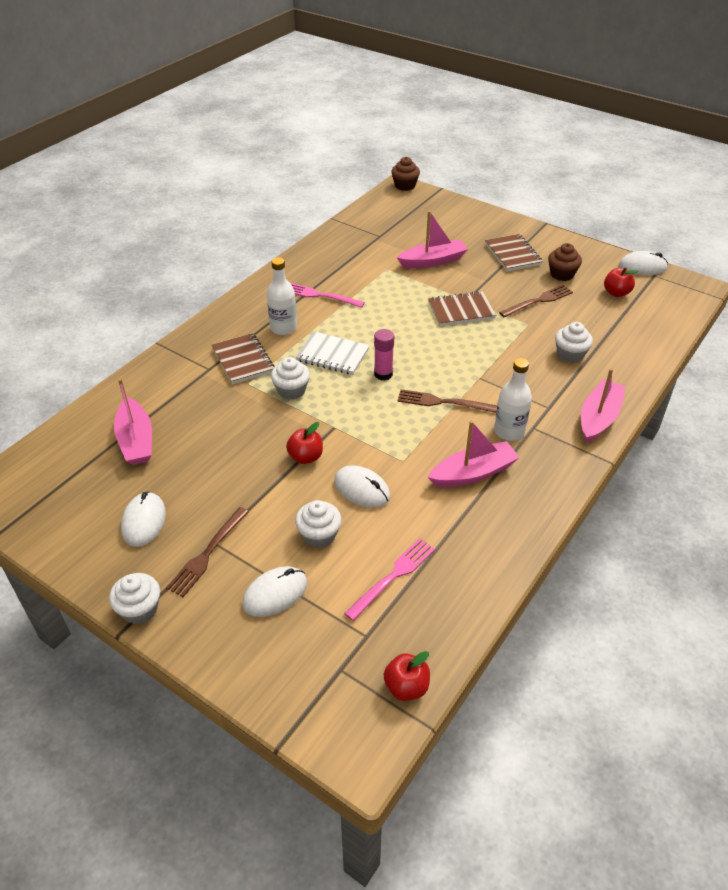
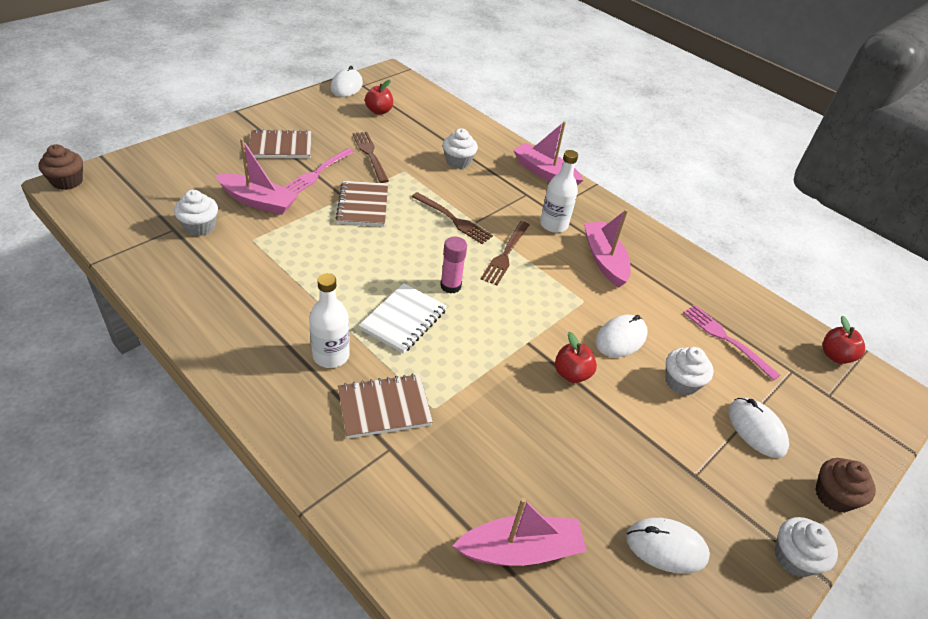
camera: 85 degrees left, 0 degrees up
(207, 554) = (712, 483): brown fork -> brown fork (453, 219)
(291, 390) = (458, 368): white cupcake -> white cupcake (200, 226)
(319, 295) = (276, 309): pink fork -> pink fork (317, 173)
(433, 261) = (258, 201): pink boat -> pink boat turned 120 degrees clockwise
(562, 274) = (333, 129): brown cupcake -> brown cupcake (833, 496)

